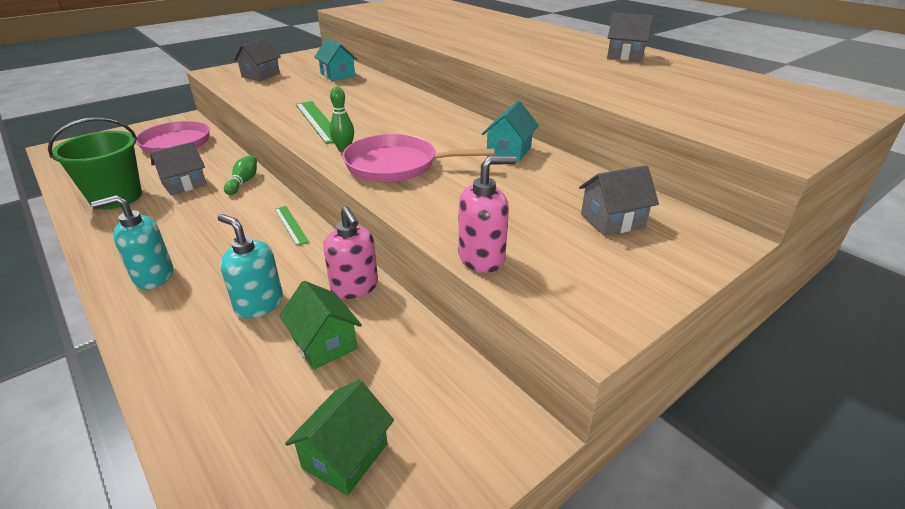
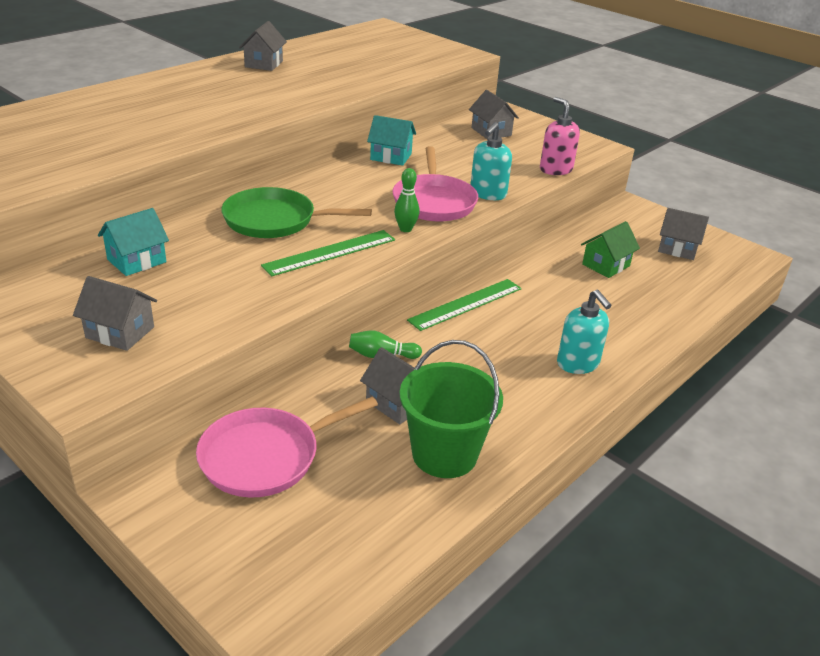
camera: 100 degrees left, 0 degrees up
(259, 304) = (583, 299): turquoise soap dispenser -> turquoise soap dispenser (487, 194)
(291, 225) = (466, 304): green ruler -> green ruler, size x1.69
(345, 456) = (677, 249): green house -> grey house
(355, 287) = (542, 260): pink soap dispenser -> none
(378, 105) = (274, 220): none -> green pan

